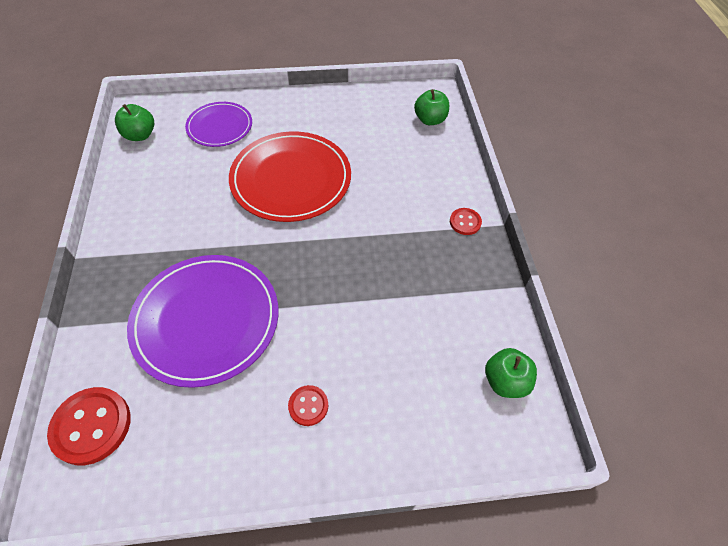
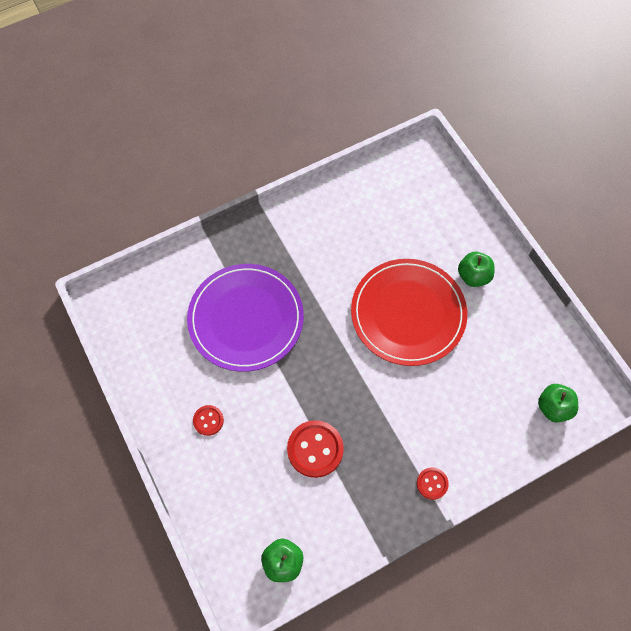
camera: 70 degrees right, 10 degrees up
(91, 426) = (146, 292): red button -> red button (315, 449)
(140, 135) = (396, 171): green apple -> green apple (473, 276)
(220, 126) = (439, 226): purple plate -> none

